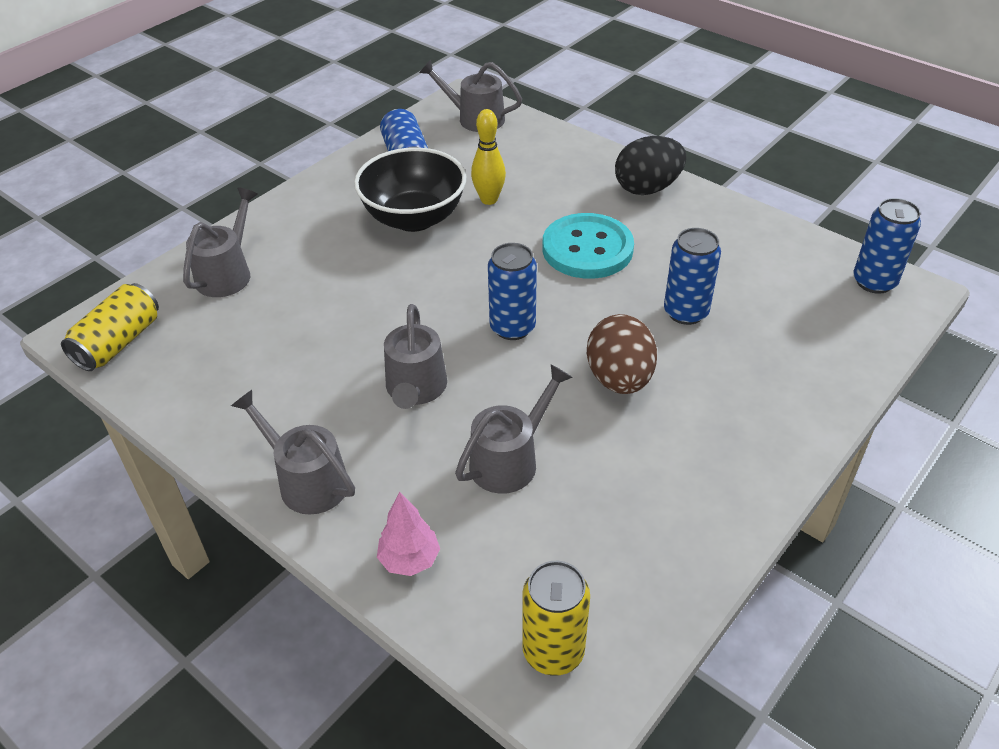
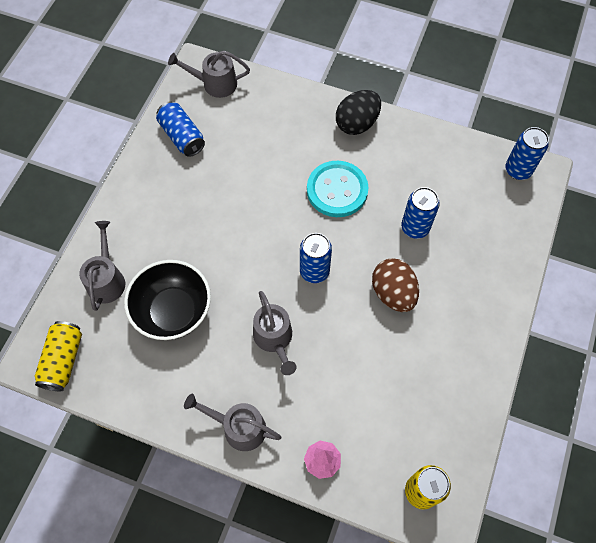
camera: 20 degrees left, 20 degrees up
(414, 218) = (212, 193): black bowl -> black bowl (173, 312)
(489, 199) = (256, 162): yellow bowling pin -> none
(510, 460) = (351, 373): grey watering can -> none

